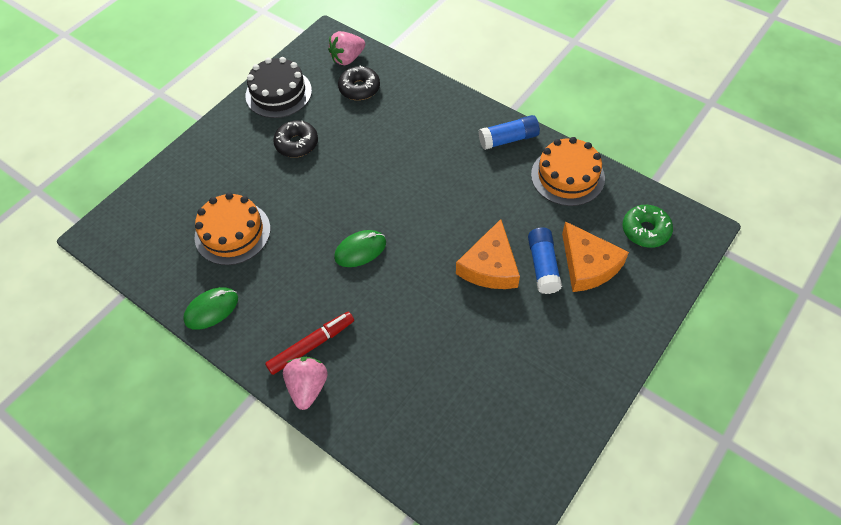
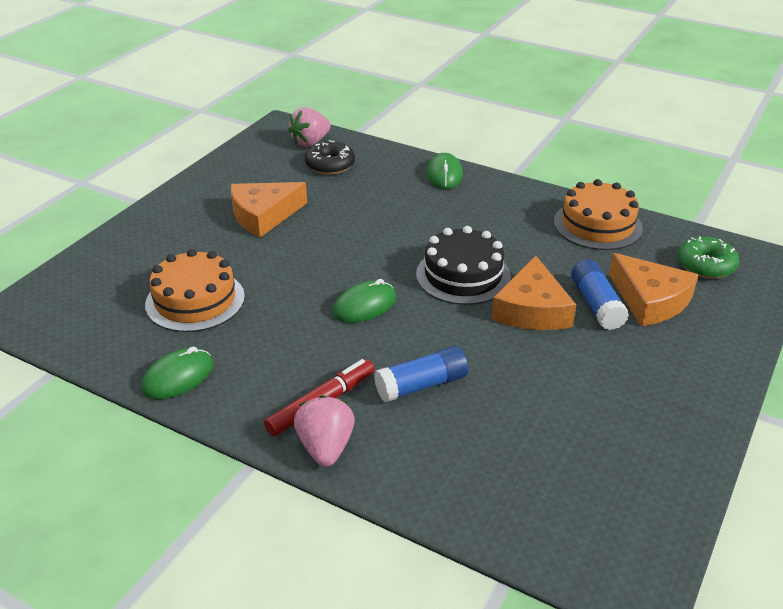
camera: 10 degrees left, 20 degrees down
(278, 93) = (232, 174): black cake -> black cake (463, 275)
(297, 144) = (263, 215): black donut -> orange cheese
(452, 106) = (444, 175): none -> green mouse
(508, 139) = (518, 198): blue glue stick -> blue glue stick (421, 385)

